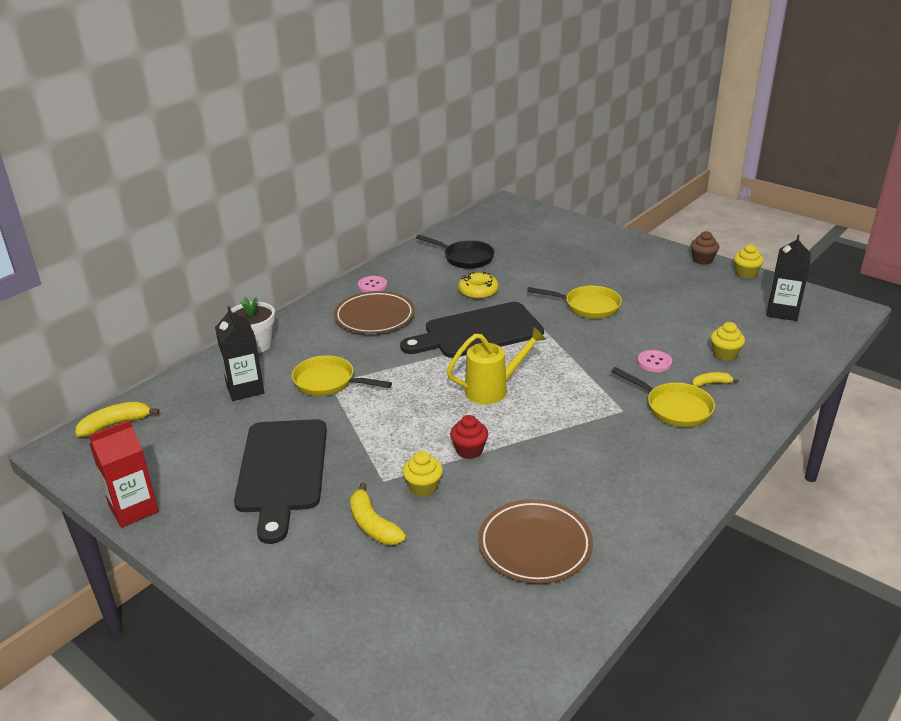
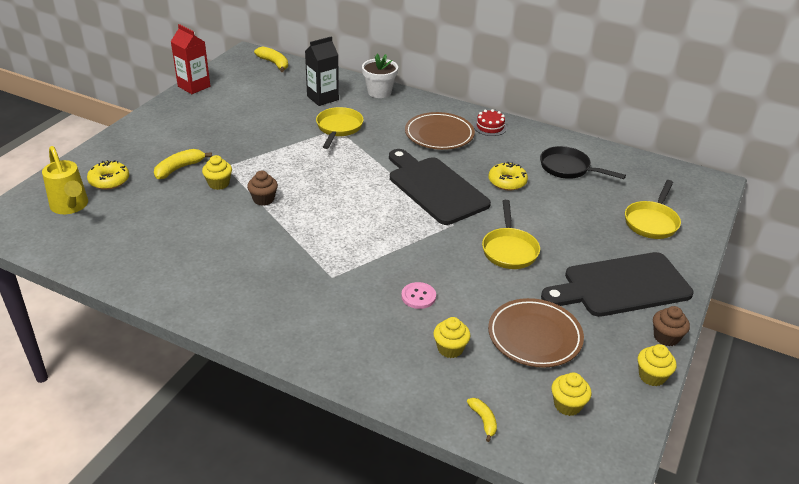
camera: 75 degrees right, 5 degrees up
(282, 471) = (233, 127): black cutting board -> black cutting board (621, 286)
(372, 285) = (490, 127): pink button -> red cake
(380, 601) = (109, 180): none -> yellow donut
(465, 258) = (568, 168): black pan -> black pan turned 105 degrees clockwise
(469, 450) = (263, 199): red cupcake -> brown cupcake
(493, 389) = (347, 204): yellow watering can -> yellow watering can (71, 207)
(535, 545) = (156, 238): brown plate -> brown plate (534, 336)
(674, 408) = (342, 309): yellow pan -> yellow pan (652, 222)
(711, 383) = (391, 336): yellow banana -> yellow banana (483, 420)
(782, 311) = (567, 405): black carton -> yellow cupcake

